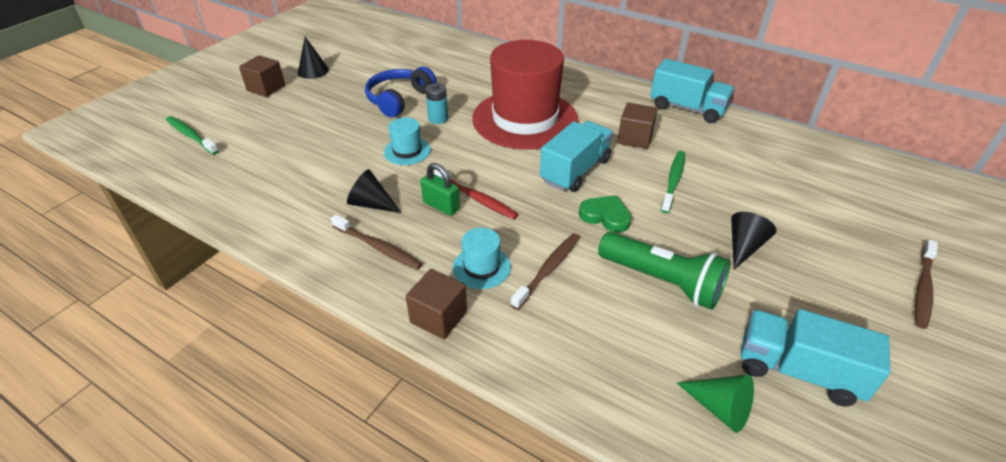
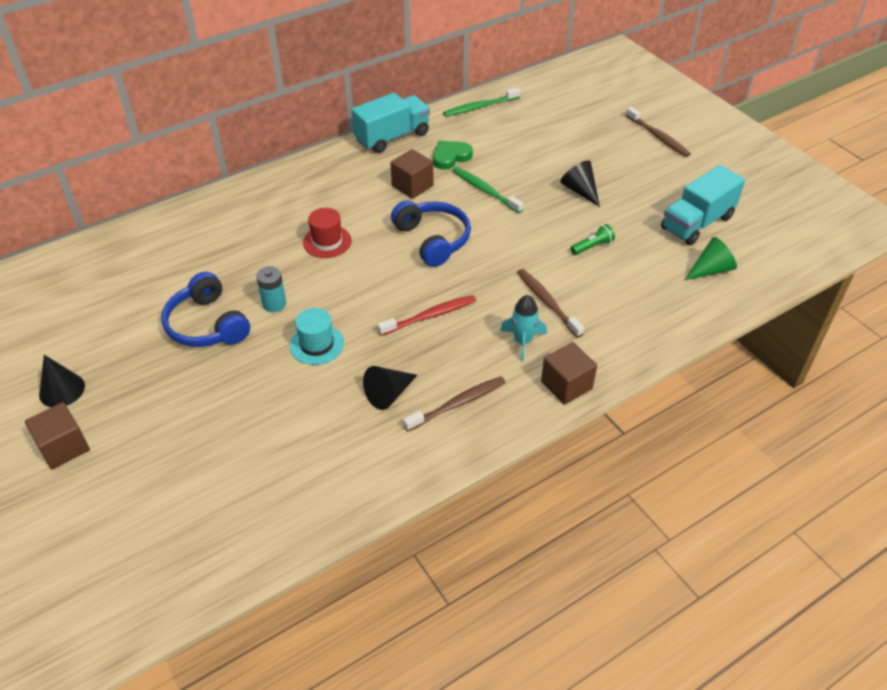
camera: 65 degrees left, 5 degrees up
(191, 136) = (123, 545): green toothbrush -> green toothbrush (480, 107)
(441, 206) = (425, 343): green padlock -> none
(481, 267) = (523, 341): turquoise hat -> turquoise rocket
(525, 119) = (327, 242): red hat -> red hat, size x0.41
(575, 171) = (433, 239): turquoise truck -> blue headphones
(605, 216) = (504, 246): green heart -> green heart (450, 157)
(662, 281) = (592, 246): green flashlight -> green flashlight, size x0.45

